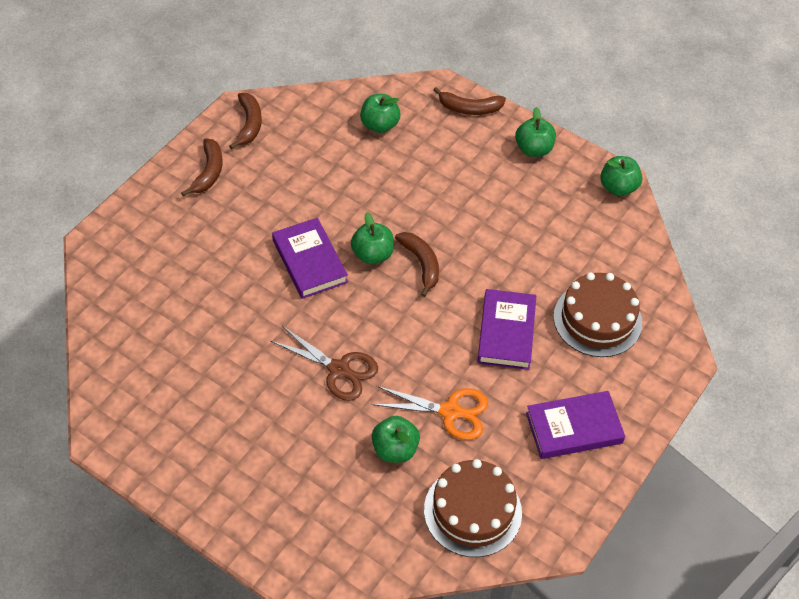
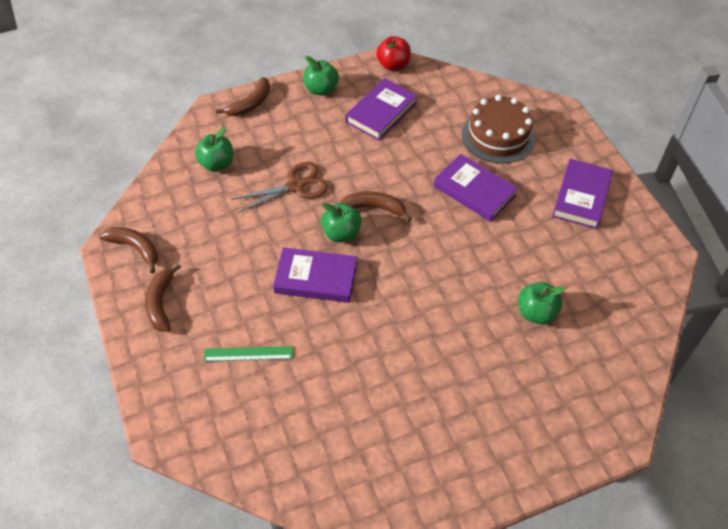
camera: 55 degrees left, 0 degrees up
(201, 256) = (248, 354): none -> green ruler
(209, 172) = (161, 303): brown banana -> brown banana turned 135 degrees counterclockwise
(339, 369) = (437, 312): brown scissors -> brown scissors (295, 186)
(450, 412) = (523, 260): orange scissors -> none
(472, 511) = (619, 292): brown cake -> none
(545, 210) = (381, 112): none -> purple book
(618, 187) = (393, 65): green apple -> red apple

